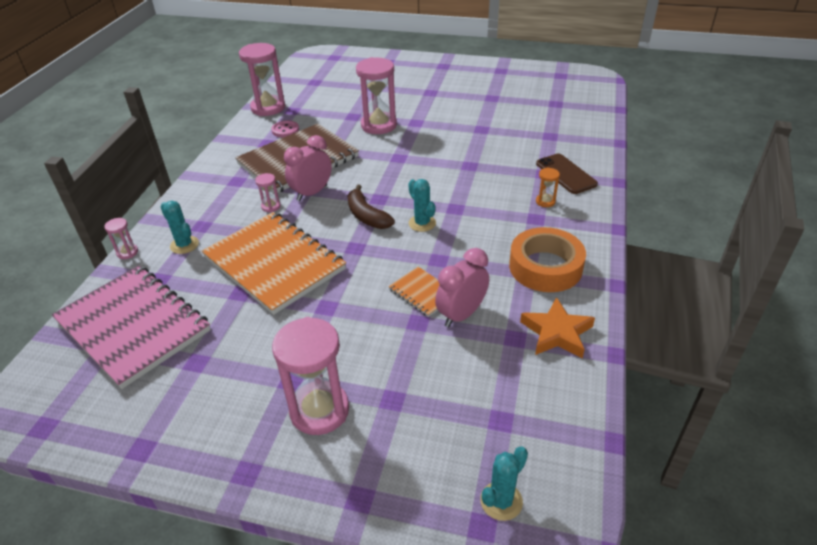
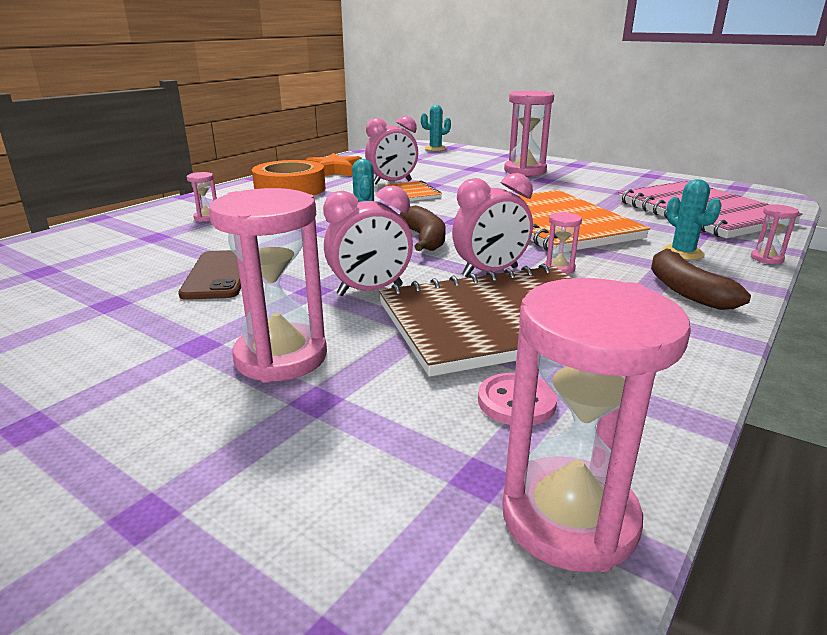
camera: 160 degrees left, 15 degrees down
(199, 204) = (686, 291): none -> brown banana
(370, 164) = (370, 291): none -> pink clock
(545, 201) = (206, 218): orange hourglass -> pink hourglass
(566, 174) = (132, 232): brown phone -> brown phone (218, 275)

